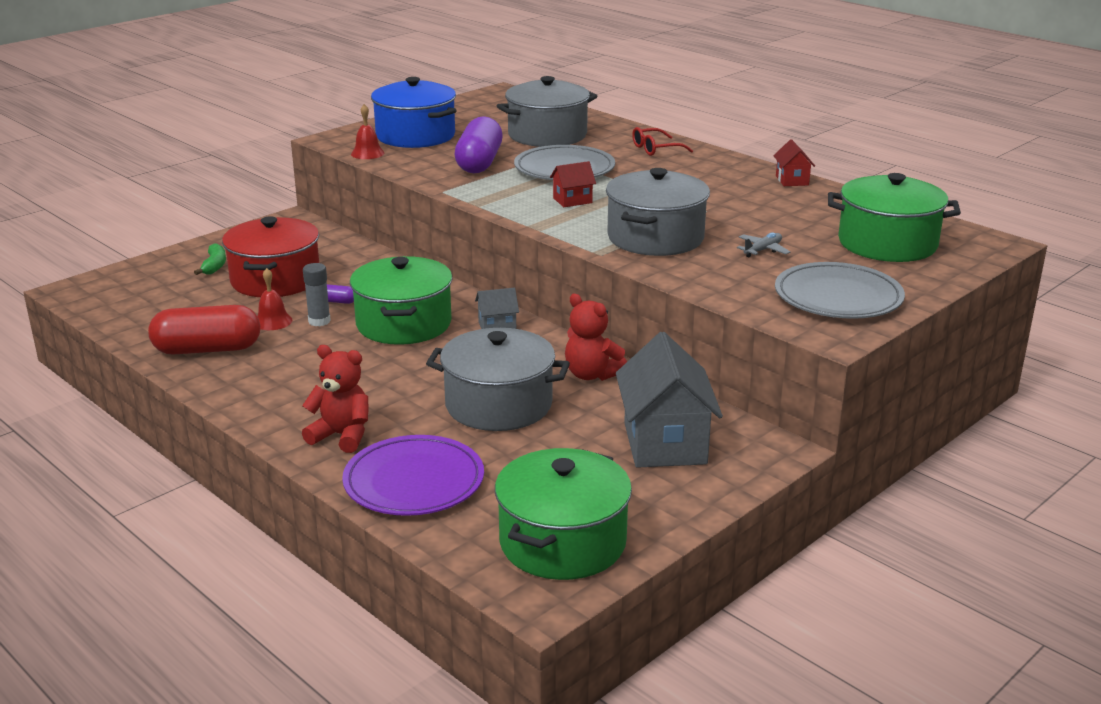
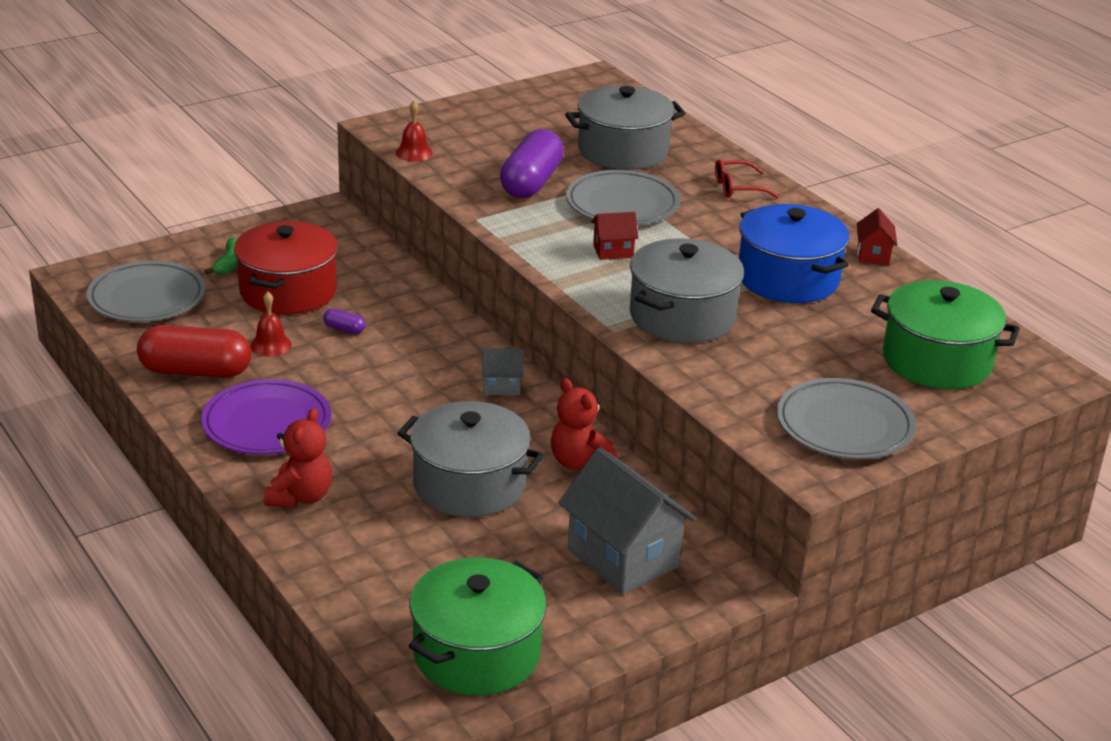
camera: 10 degrees right, 5 degrees up
(143, 299) = (147, 297): none -> grey plate
(319, 321) = (318, 352): grey glue stick -> none
(342, 436) = (300, 497): red teddy bear -> red teddy bear turned 75 degrees clockwise
(403, 324) = (404, 368): green pot -> none
(414, 481) = (355, 561): purple plate -> purple plate (267, 423)
(415, 136) = (475, 133): blue pot -> blue pot (788, 278)
(664, 443) = (623, 558): grey house -> grey house turned 45 degrees counterclockwise
(762, 250) = (792, 350): grey plane -> none

